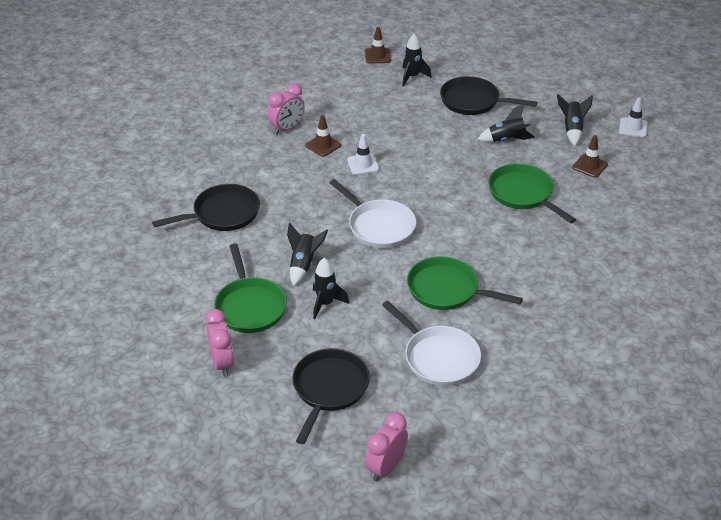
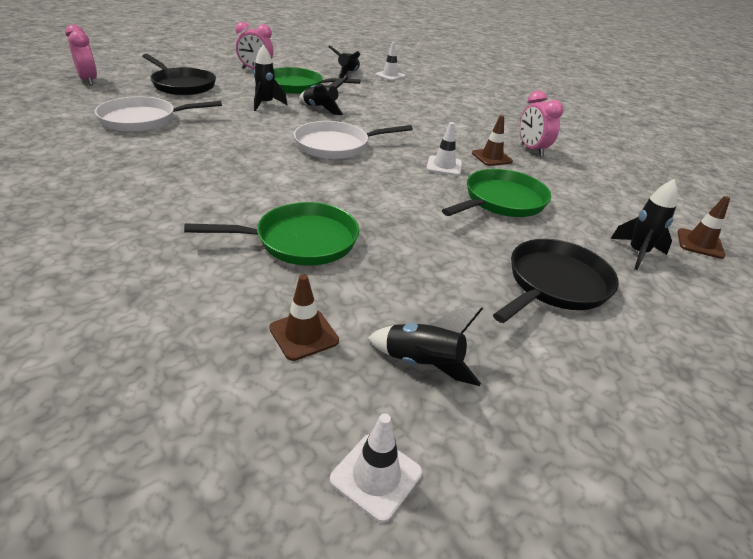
camera: 110 degrees right, 5 degrees down
(145, 254) = (390, 76): none -> white traffic cone
(222, 214) = (415, 101): black pan -> none
(447, 290) = (210, 146): green pan -> green pan (501, 201)
(506, 140) = (434, 276): black rocket -> black rocket (348, 74)

